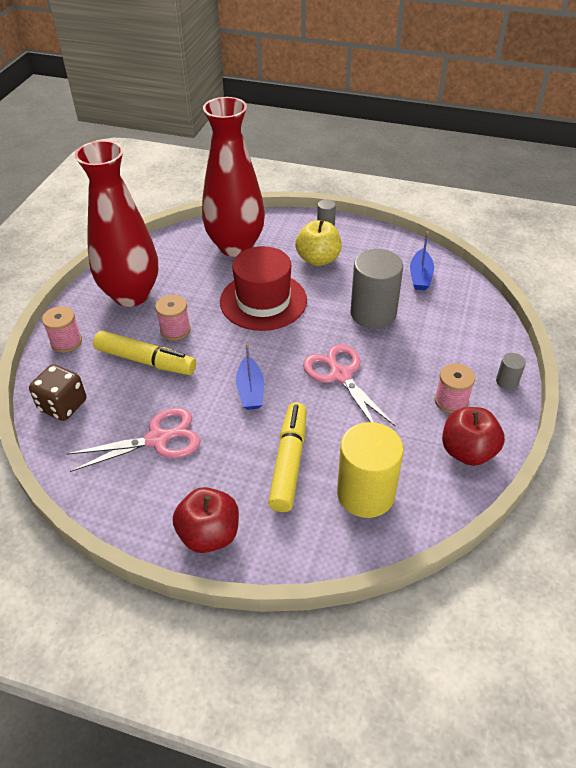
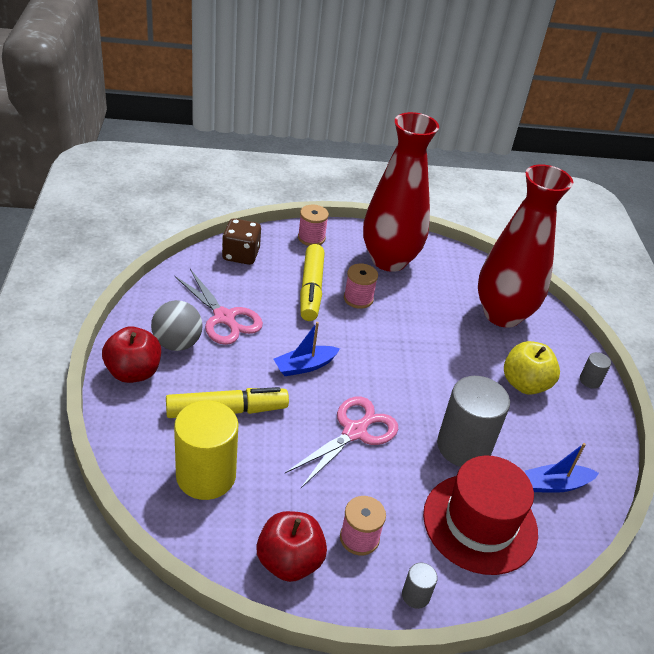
camera: 65 degrees right, 5 degrees down
(180, 487) = (177, 343): none -> grey ball
(263, 301) = (432, 351): red hat -> red hat (480, 523)

